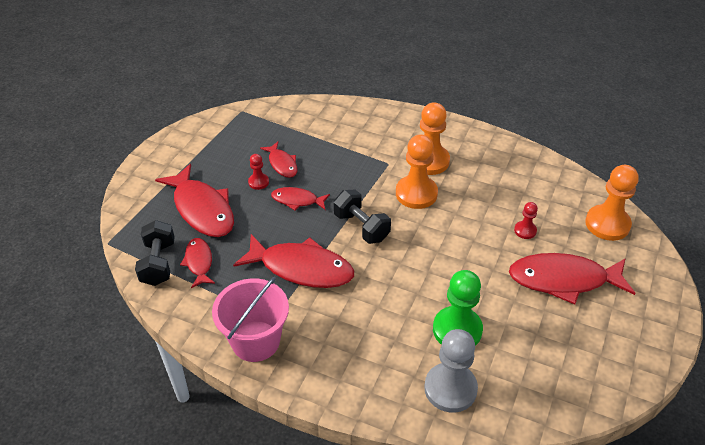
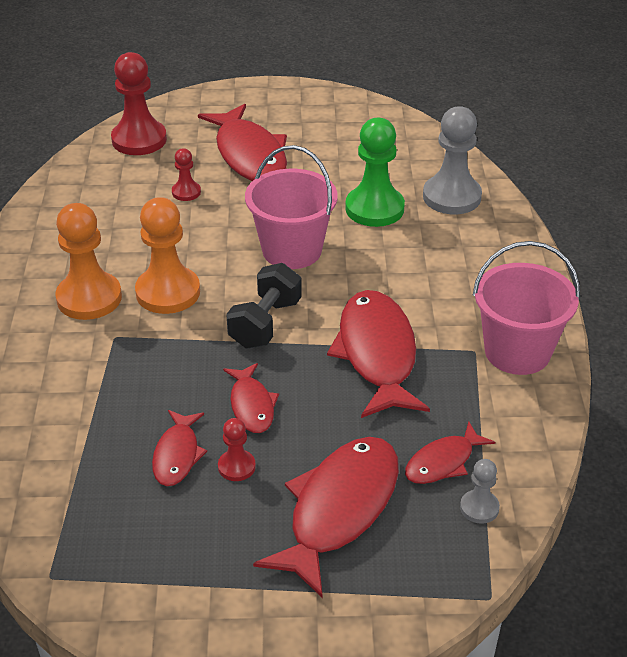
camera: 115 degrees left, 5 degrees down
(158, 263) = (479, 508): black dumbbell -> grey pawn
(282, 164) = (177, 455): red fish -> red fish turned 150 degrees clockwise
(429, 264) = (292, 250): none -> pink bucket
(607, 224) = (139, 140): orange pawn -> red pawn

